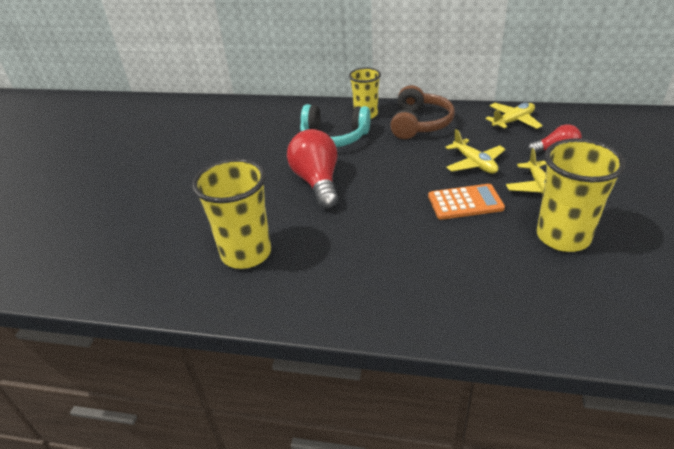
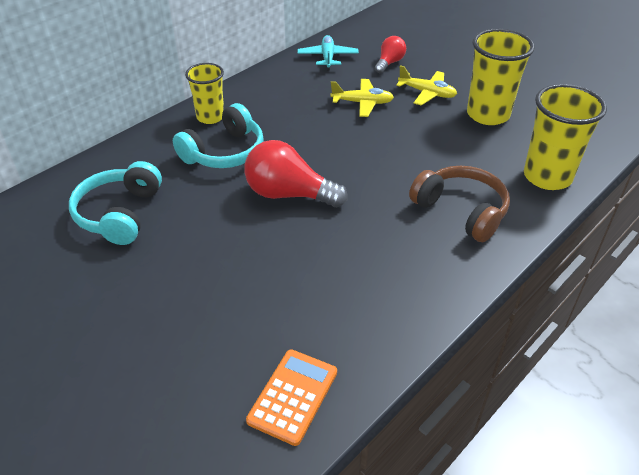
camera: 60 degrees left, 5 degrees up
(234, 134) = (119, 214): none -> turquoise headphones
(246, 253) = (352, 283): yellow cup -> yellow cup (547, 177)
(419, 124) = (269, 98): brown headphones -> brown headphones (461, 211)
(465, 202) = (407, 133): orange calculator -> orange calculator (293, 396)
(513, 121) = (327, 57): yellow plane -> turquoise plane

